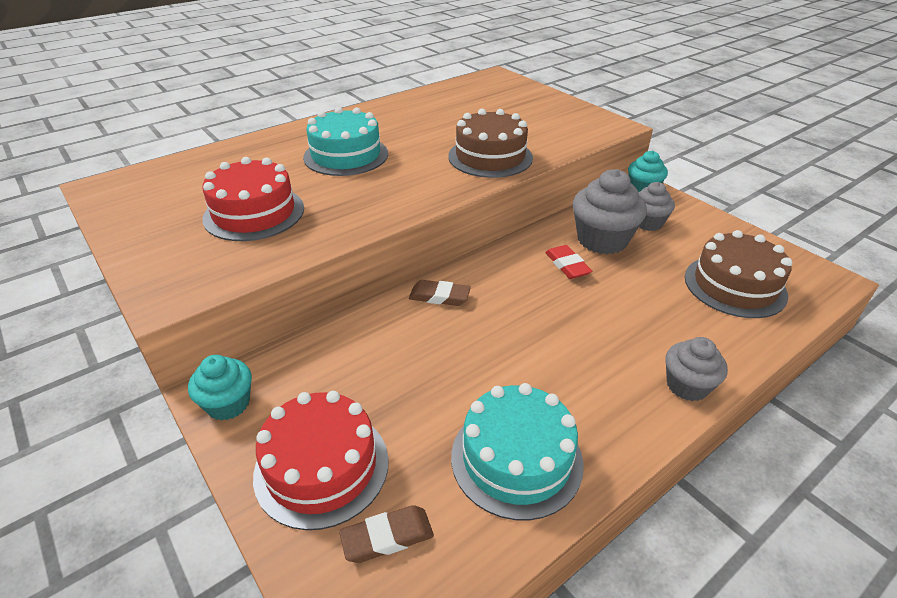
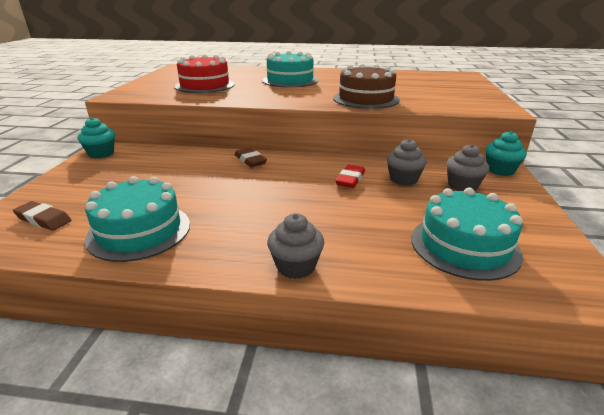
camera: 45 degrees right, 10 degrees down
(322, 467) = (79, 186): red cake -> none
(602, 240) = (403, 179): grey cupcake -> grey cupcake, size x0.61
(735, 286) = (464, 246): brown cake -> turquoise cake

